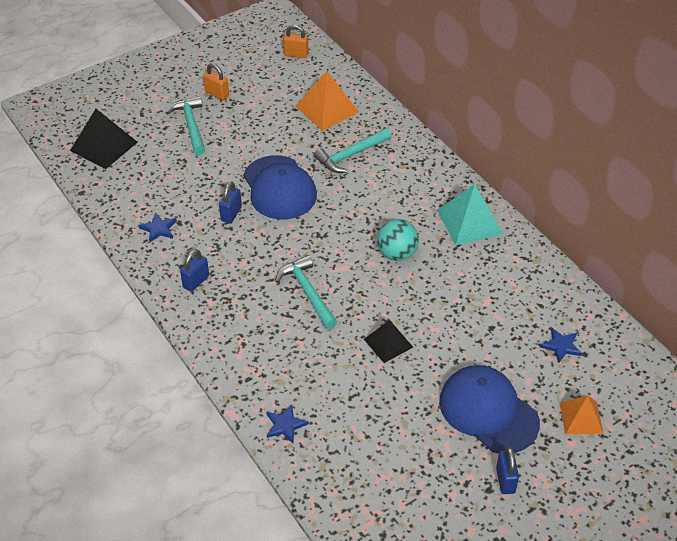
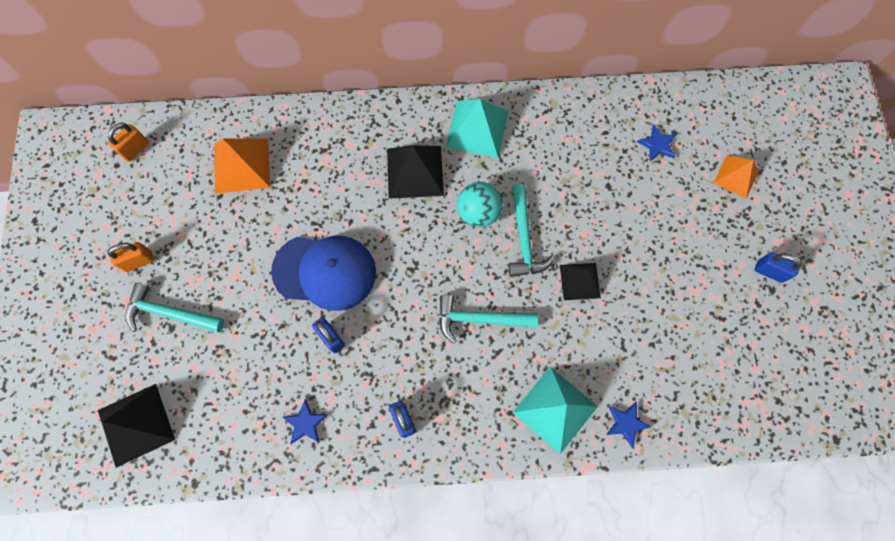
camera: 60 degrees left, 25 degrees up
(266, 371) = (555, 409): none -> turquoise pyramid
(351, 155) = (324, 180): turquoise hammer -> turquoise hammer (524, 238)
(400, 201) = (415, 172): none -> black pyramid
(488, 411) = (695, 243): blue cap -> none

